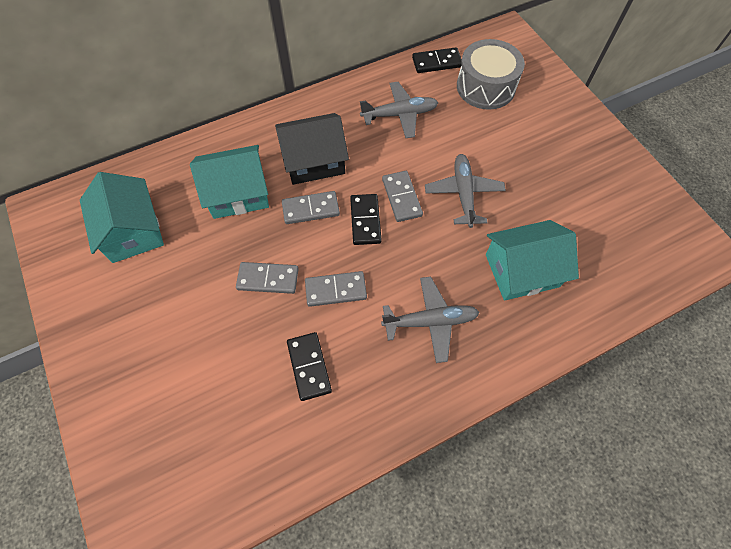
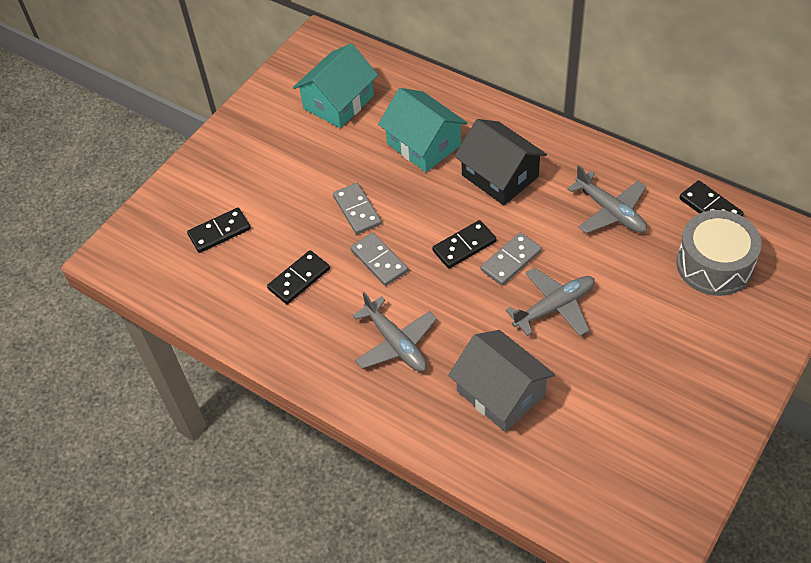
camera: 65 degrees right, 10 degrees down
(198, 414) = (219, 232): none -> black domino
(310, 209) = (446, 201): grey domino -> none
(522, 270) = (501, 392): turquoise house -> grey house

